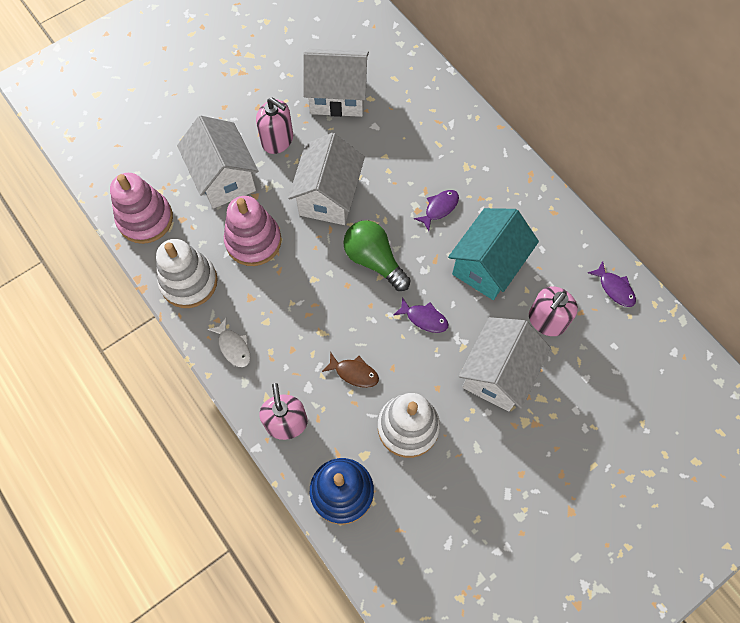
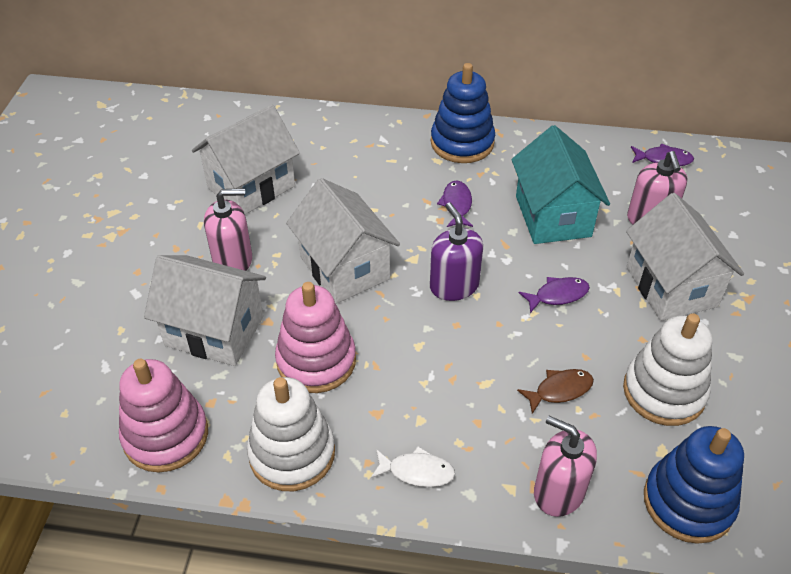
camera: 45 degrees left, 20 degrees down
(374, 260) = (454, 286): green light bulb -> purple soap dispenser
(497, 166) = (462, 143): none -> blue stacking toy

